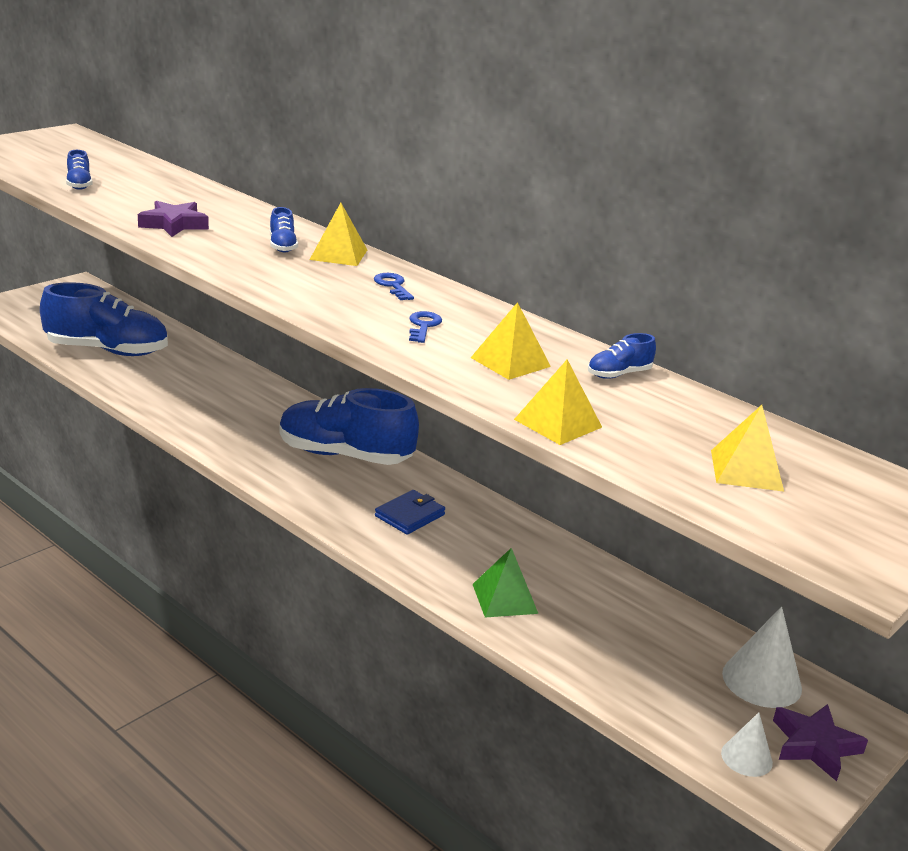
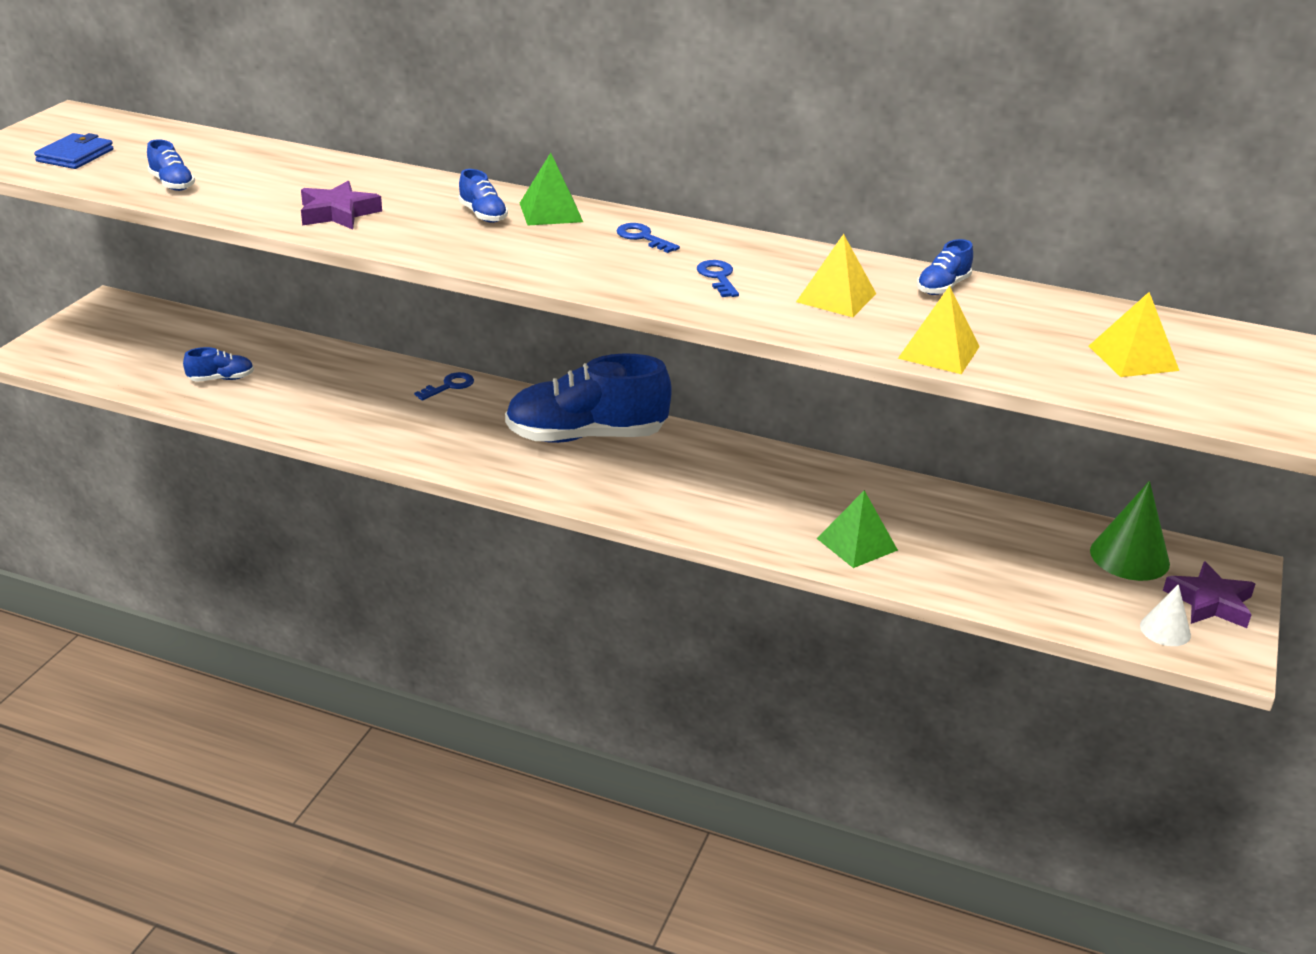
camera: 20 degrees left, 5 degrees up
(107, 350) = (221, 379): blue shoe -> blue shoe, size x0.42
(270, 393) = (449, 386): none -> blue key
(339, 254) = (551, 212): yellow pyramid -> green pyramid
(409, 515) = (702, 484): blue wallet -> blue wallet (75, 155)
(761, 680) = (1129, 557): white cone -> green cone

